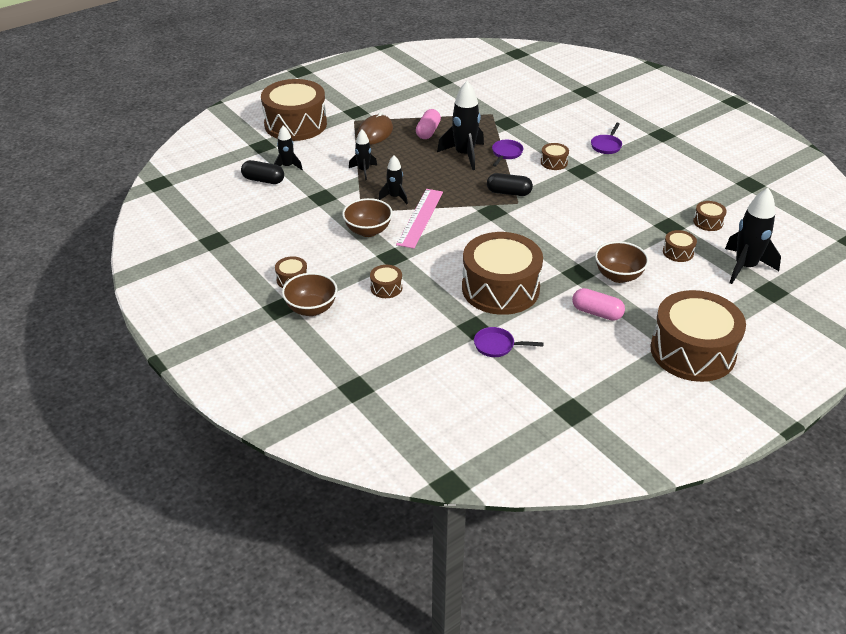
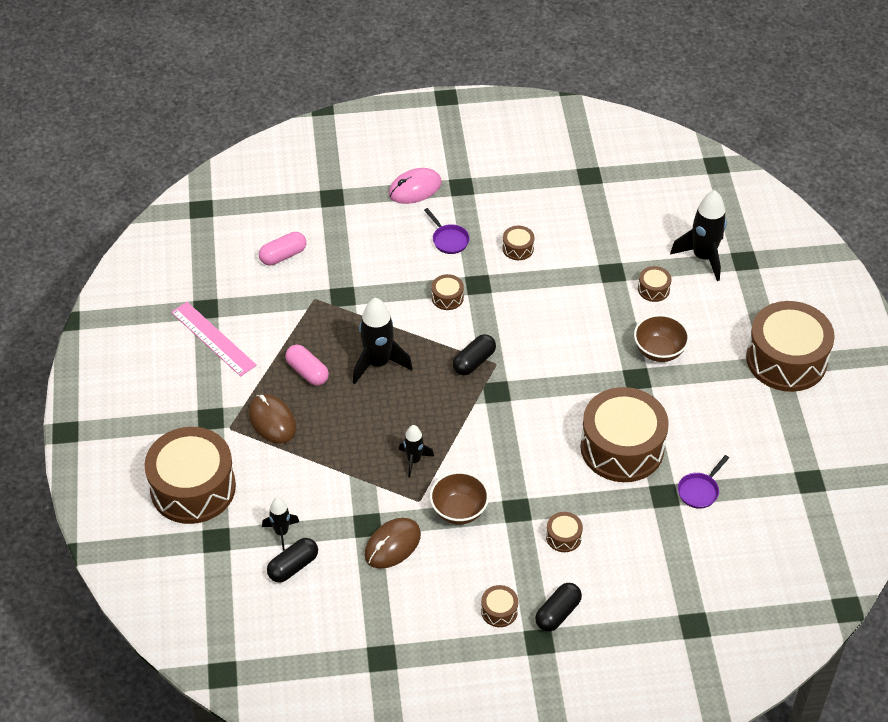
camera: 60 degrees left, 10 degrees up
(311, 309) = (557, 613): brown bowl -> black capsule
(313, 213) = (392, 545): none -> brown mouse
(363, 171) = (343, 465): black rocket -> none
(420, 218) = (466, 456): pink ruler -> pink ruler (213, 339)
(506, 154) = (402, 327): purple pan -> none
(597, 313) = (699, 395): pink capsule -> pink capsule (283, 255)
(634, 117) = (415, 188): none -> pink mouse
(708, 222) = (625, 241): brown drum -> brown drum (518, 248)

